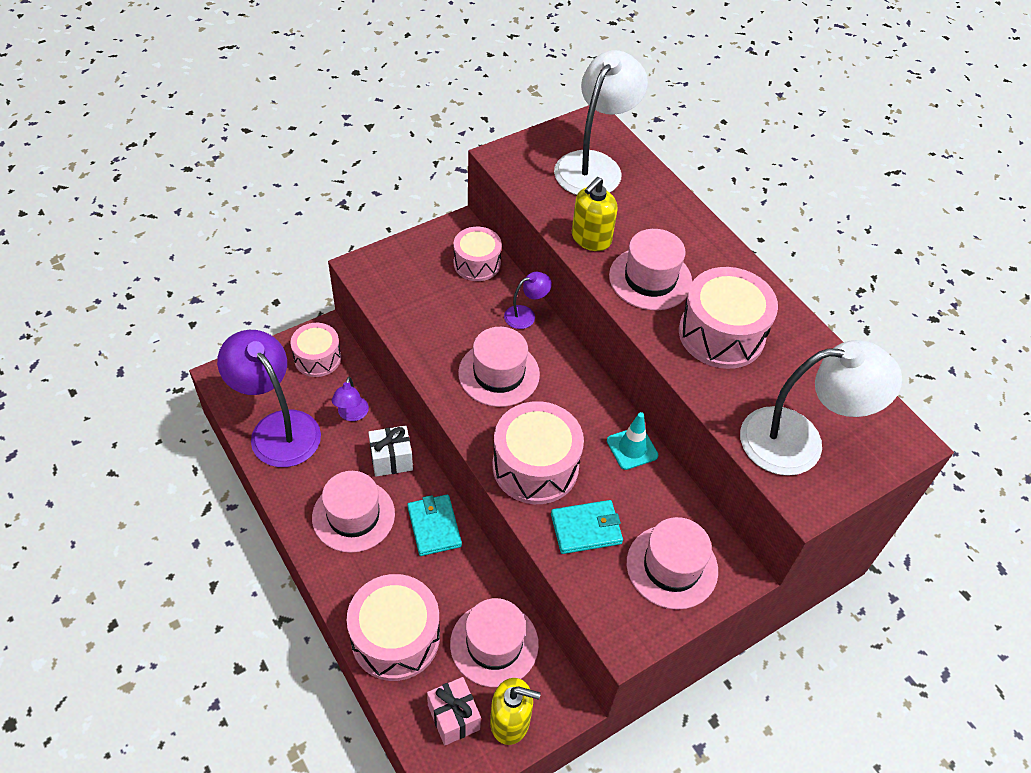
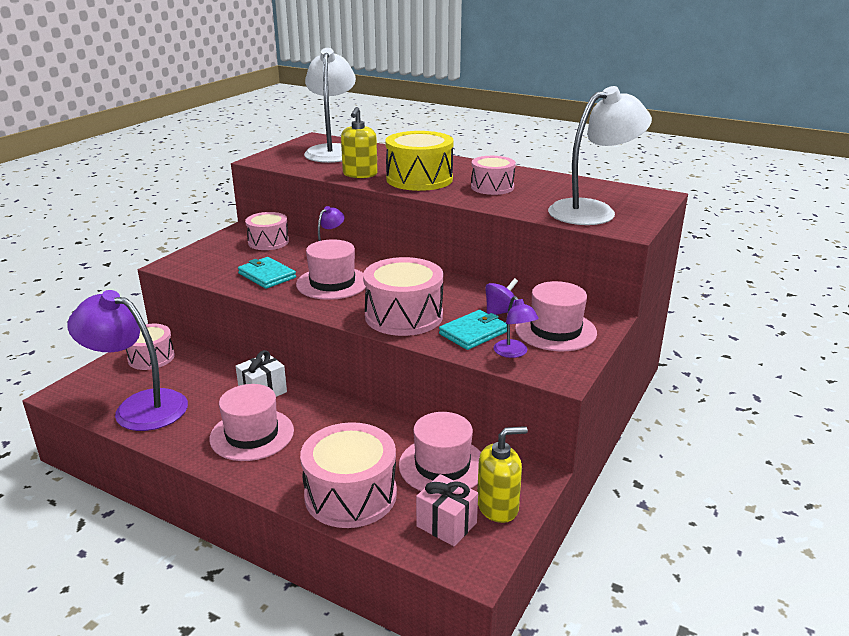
camera: 25 degrees left, 25 degrees down
(351, 414) = (206, 378): purple lamp -> purple lamp (514, 353)
(434, 526) = (331, 416): turquoise wallet -> turquoise wallet (267, 275)
(632, 448) = (468, 288): turquoise traffic cone -> none
(637, 507) = (501, 312): none -> purple spinning top
(650, 279) = (419, 179): pink hat -> yellow drum
(721, 334) = (492, 187): pink drum -> pink drum, size x0.63

